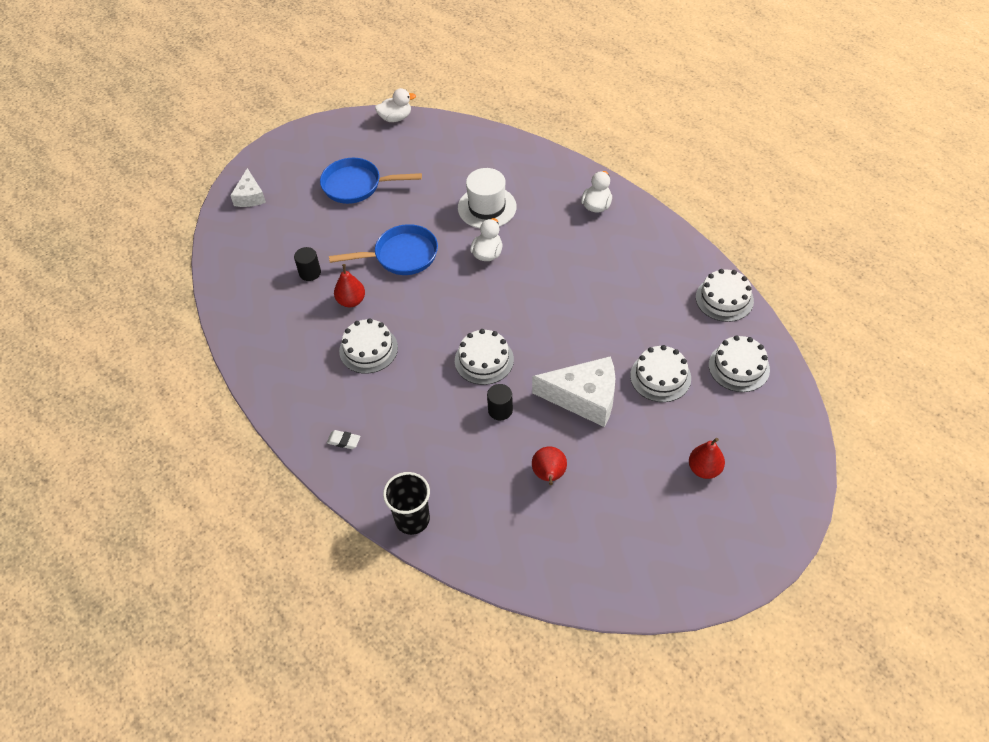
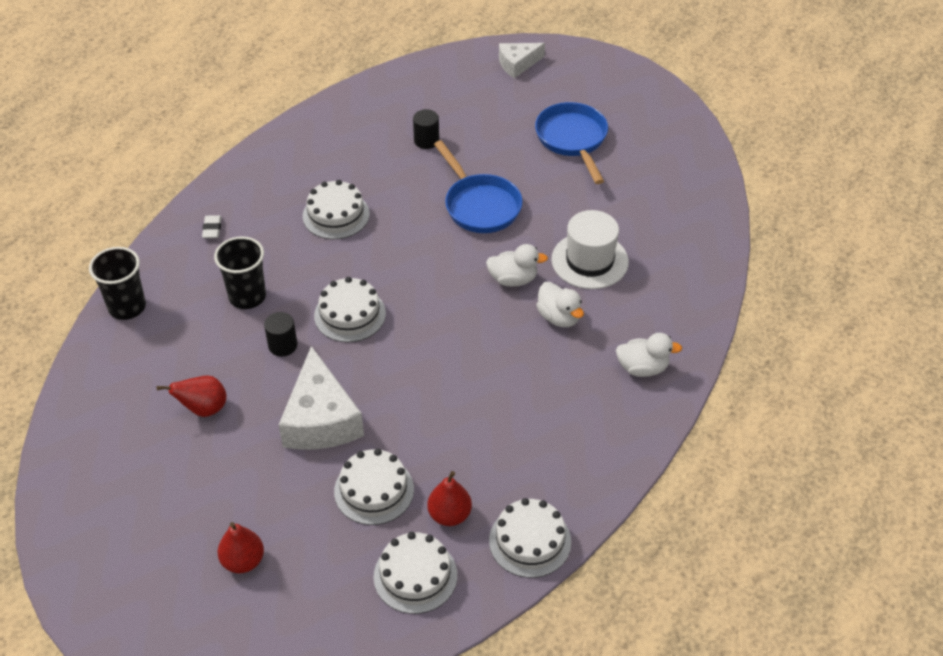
camera: 70 degrees right, 5 degrees down
(351, 301) = (398, 183): red pear -> red pear (449, 515)
(395, 118) = (702, 141): white duck -> white duck (559, 317)
(436, 426) = (247, 296): none -> black cup

